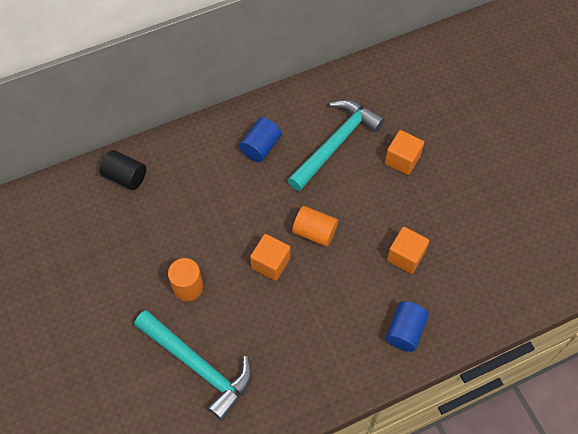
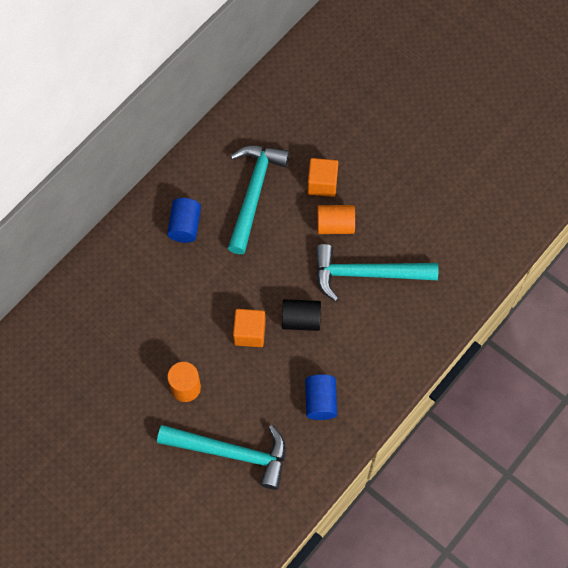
camera: 25 degrees left, 5 degrees up
(125, 177) = (71, 310): black cylinder -> black cylinder (301, 320)
(314, 232) = (275, 287): orange cylinder -> orange cylinder (335, 225)
(405, 256) = (366, 274): orange cube -> turquoise hammer
(405, 331) = (396, 342): blue cylinder -> blue cylinder (320, 401)

